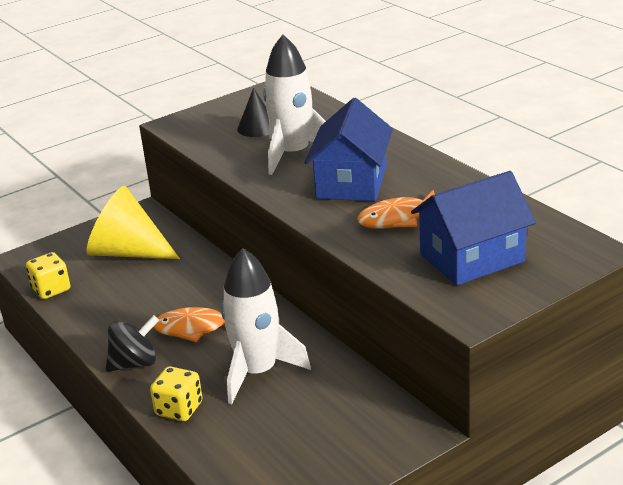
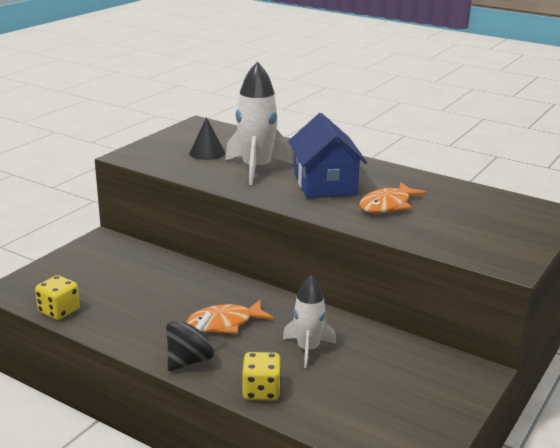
camera: 25 degrees left, 5 degrees down
(127, 252) = (112, 271): yellow cone -> none
(258, 372) = (308, 349): white rocket -> white rocket, size x0.64
(472, 258) = (471, 226): blue house -> none

